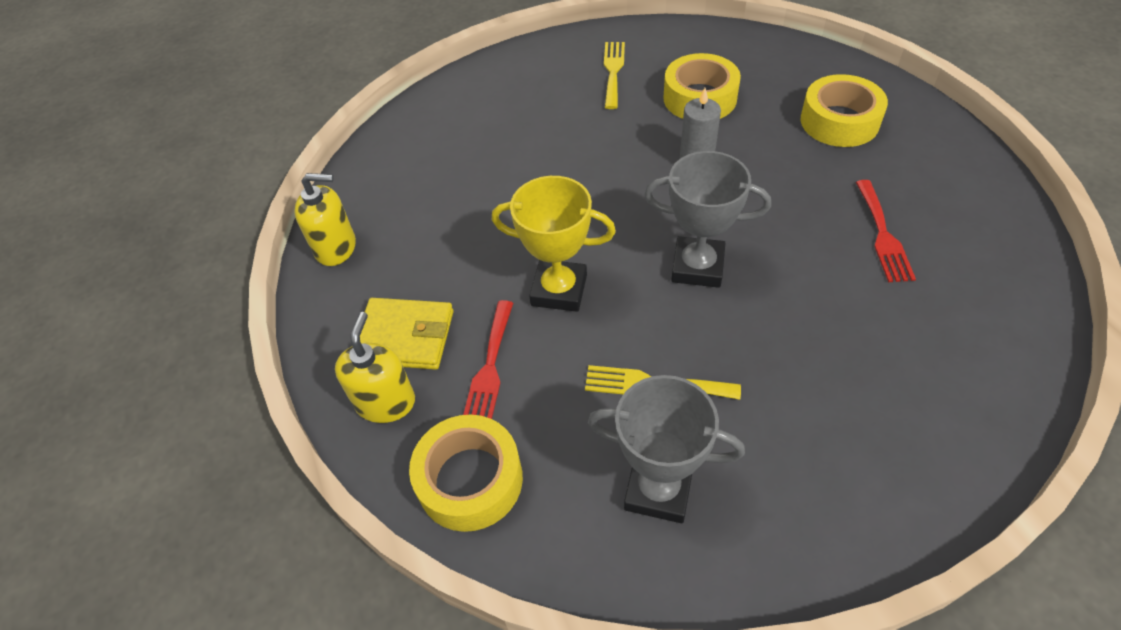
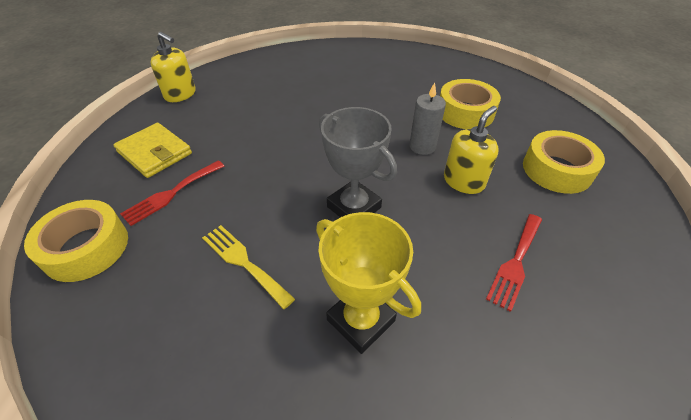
camera: 30 degrees right, 5 degrees down
(385, 402) = (105, 179): yellow soap dispenser -> yellow soap dispenser (463, 181)
(559, 290) = (257, 174): yellow trophy -> yellow trophy (361, 320)
(613, 71) = (425, 76): yellow fork -> none
(658, 489) = (167, 332): grey trophy -> none

